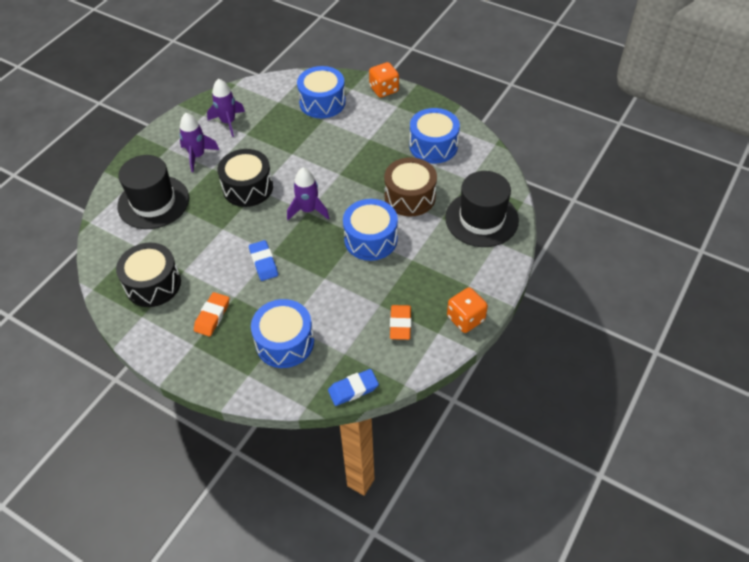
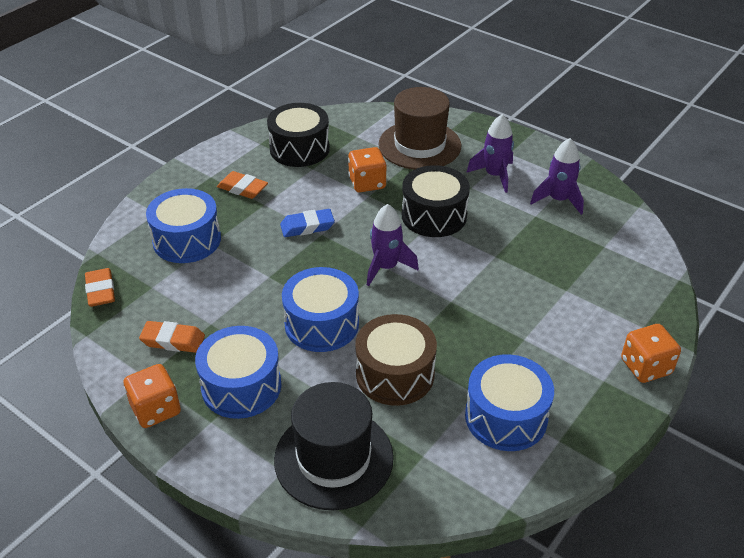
camera: 95 degrees right, 10 degrees down
(153, 202) = (419, 145): black hat -> brown hat
(206, 231) = (367, 183): none -> orange dice
(322, 102) = (606, 291): blue drum -> blue drum (241, 386)
(353, 389) = (100, 291): blue eraser -> orange eraser

